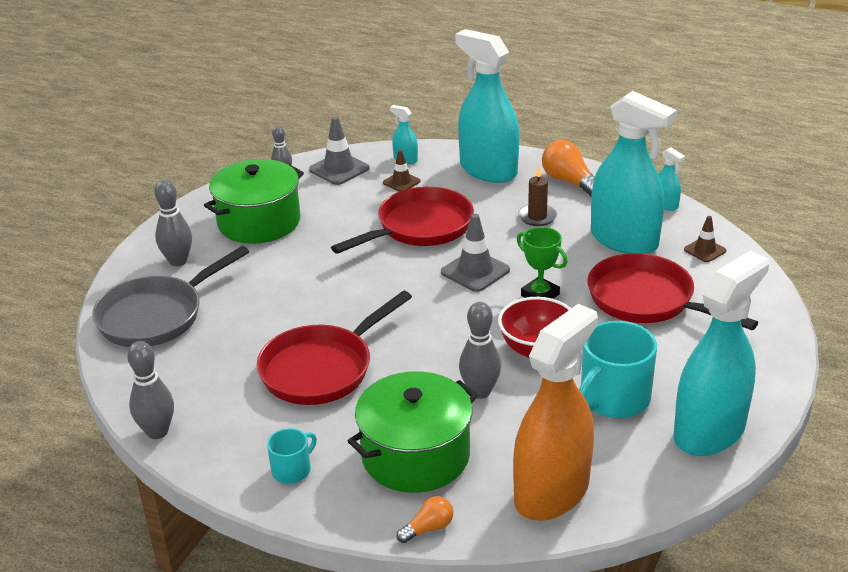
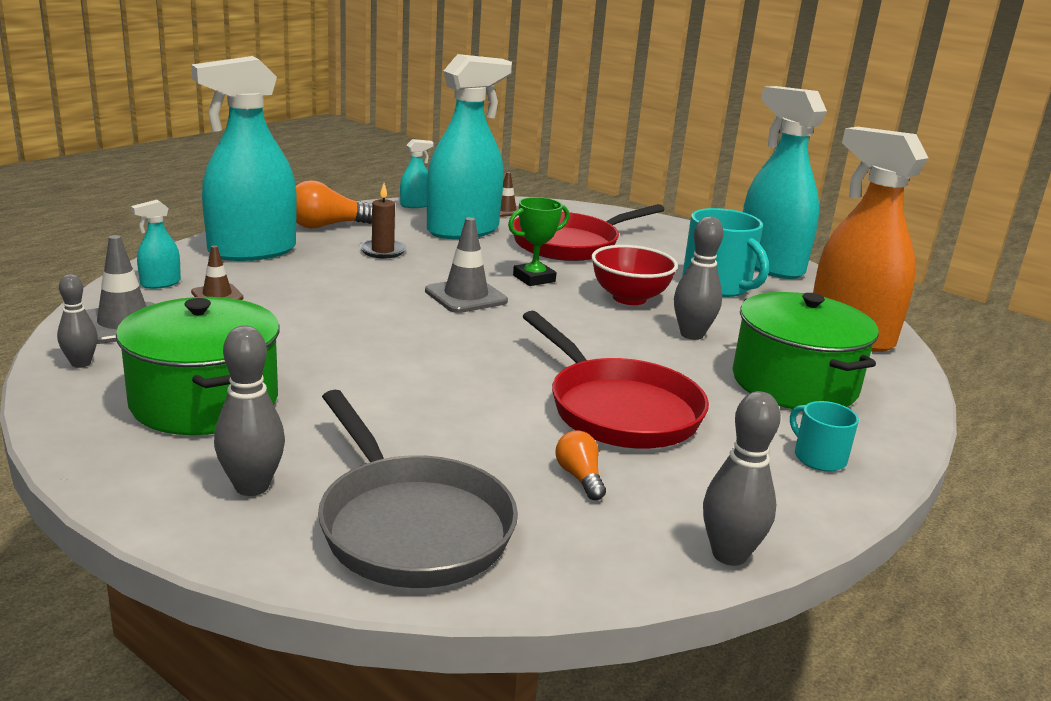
camera: 80 degrees left, 10 degrees down
(420, 227) = (343, 305): red pan -> none
(428, 528) = (909, 396): orange light bulb -> orange light bulb (580, 477)

